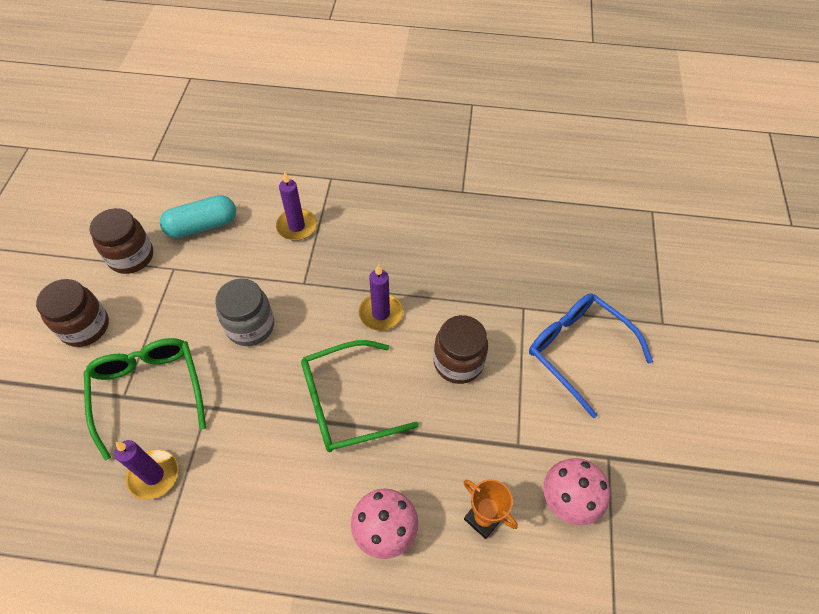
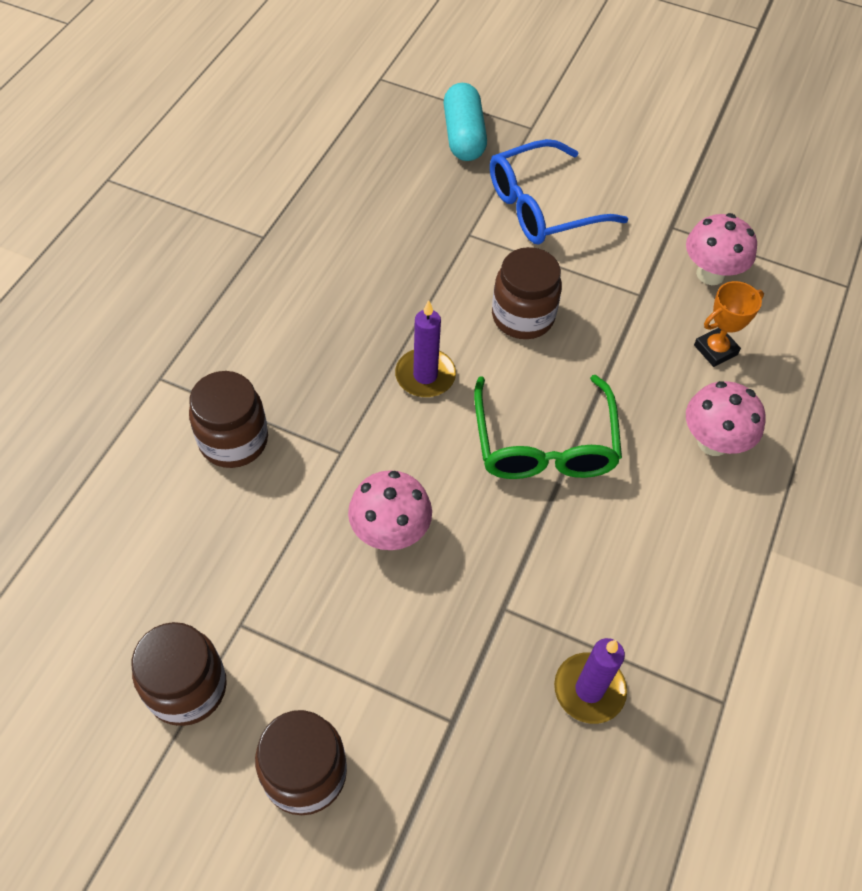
camera: 75 degrees left, 0 degrees up
(148, 391) = (456, 684): green glasses -> none
(202, 226) = (171, 570): turquoise capsule -> turquoise capsule (464, 136)
(250, 326) = (390, 532): grey jar -> pink mushroom
(297, 226) = (233, 440): purple candle -> brown jar

